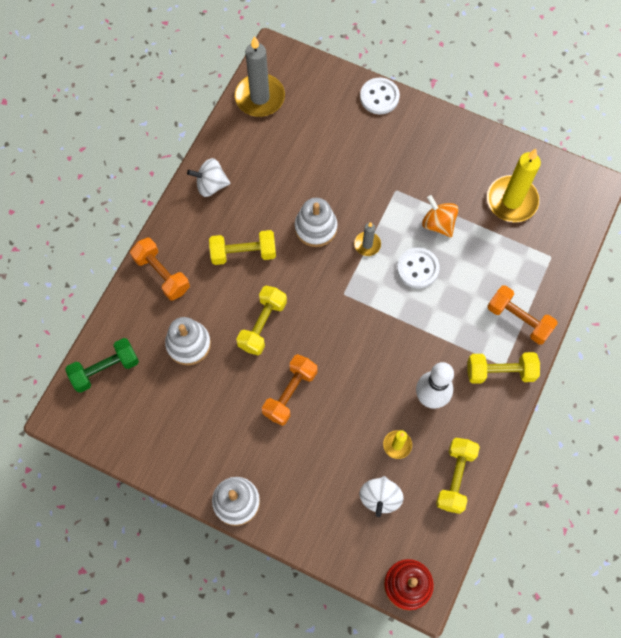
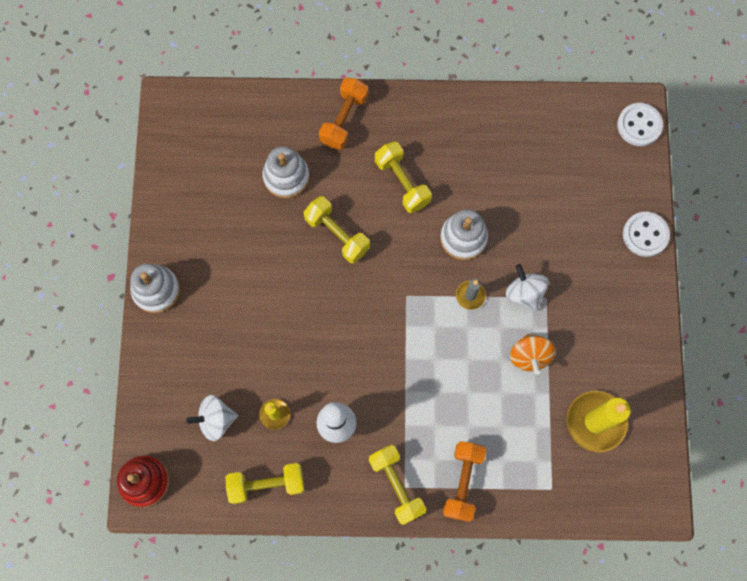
camera: 65 degrees right, 5 degrees up
(105, 369) = (228, 116): green dumbbell -> none
(211, 185) = (458, 119): white spinning top -> white spinning top (524, 293)
(260, 97) = (580, 118): grey candle -> none
(262, 325) = (337, 234): yellow dumbbell -> yellow dumbbell turned 45 degrees clockwise
(290, 393) = (280, 291): orange dumbbell -> none
(417, 269) = (468, 356): white button -> white button (639, 125)
(438, 224) = (529, 356): orange spinning top -> orange spinning top turned 150 degrees clockwise

